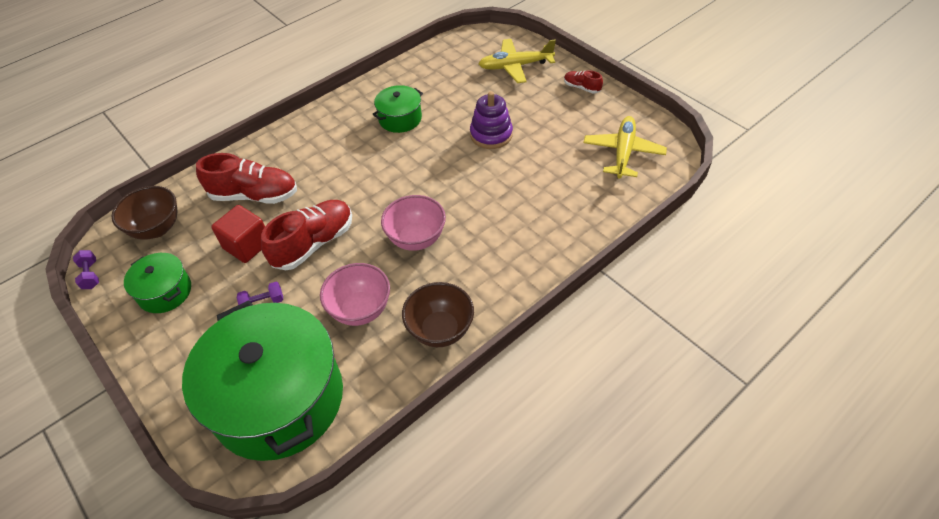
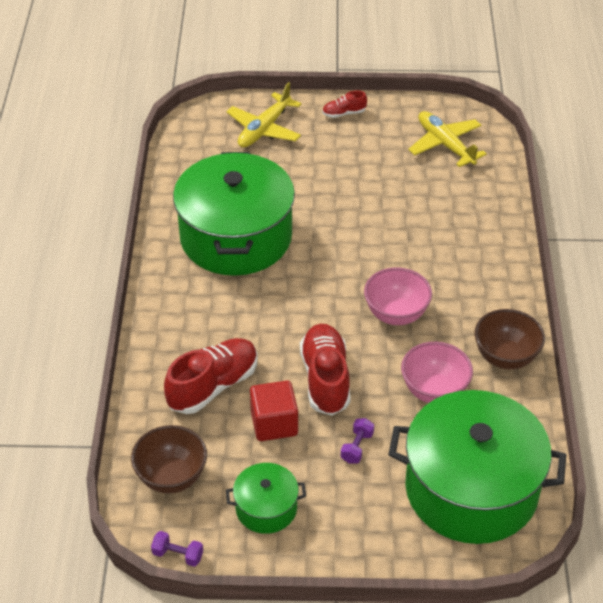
camera: 50 degrees left, 5 degrees down
(400, 118) = (236, 237): green pot -> green pot, size x2.18
(491, 135) = (331, 198): purple stacking toy -> none

